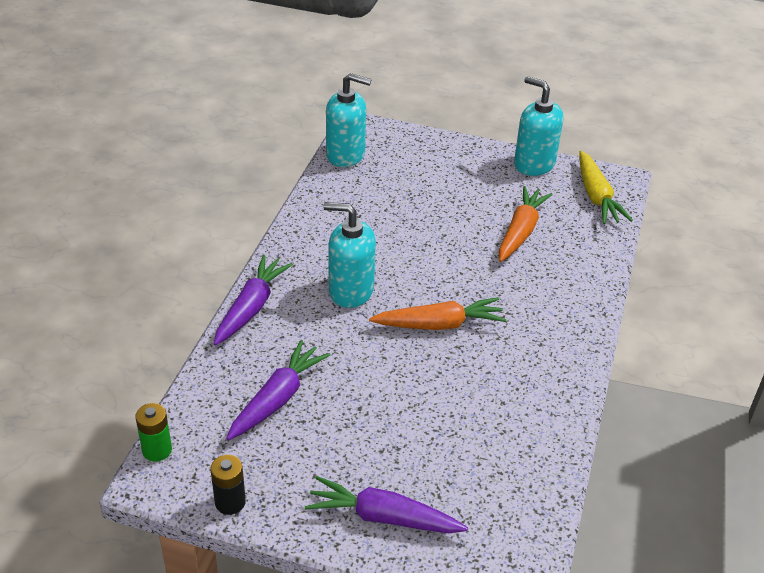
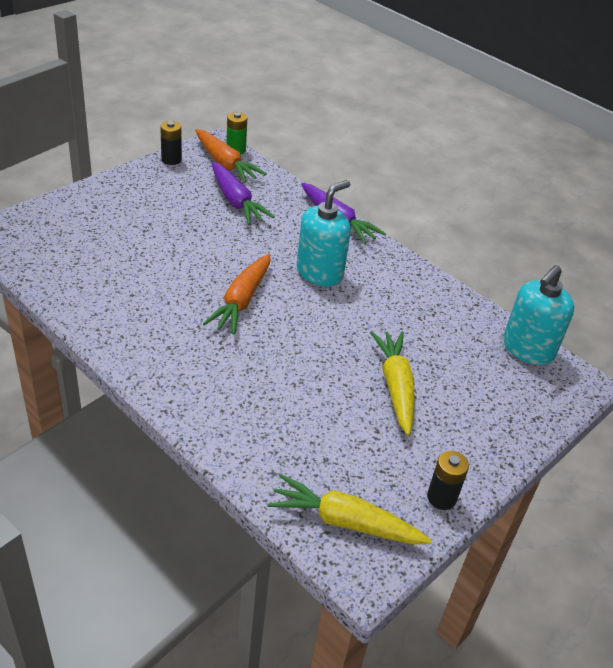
camera: 115 degrees right, 0 degrees up
(384, 517) = (99, 203): purple carrot -> none
(455, 207) = (395, 387): none -> yellow carrot
(520, 232) = (325, 416): orange carrot -> orange carrot (225, 163)
(534, 164) = (441, 498): turquoise soap dispenser -> black battery

